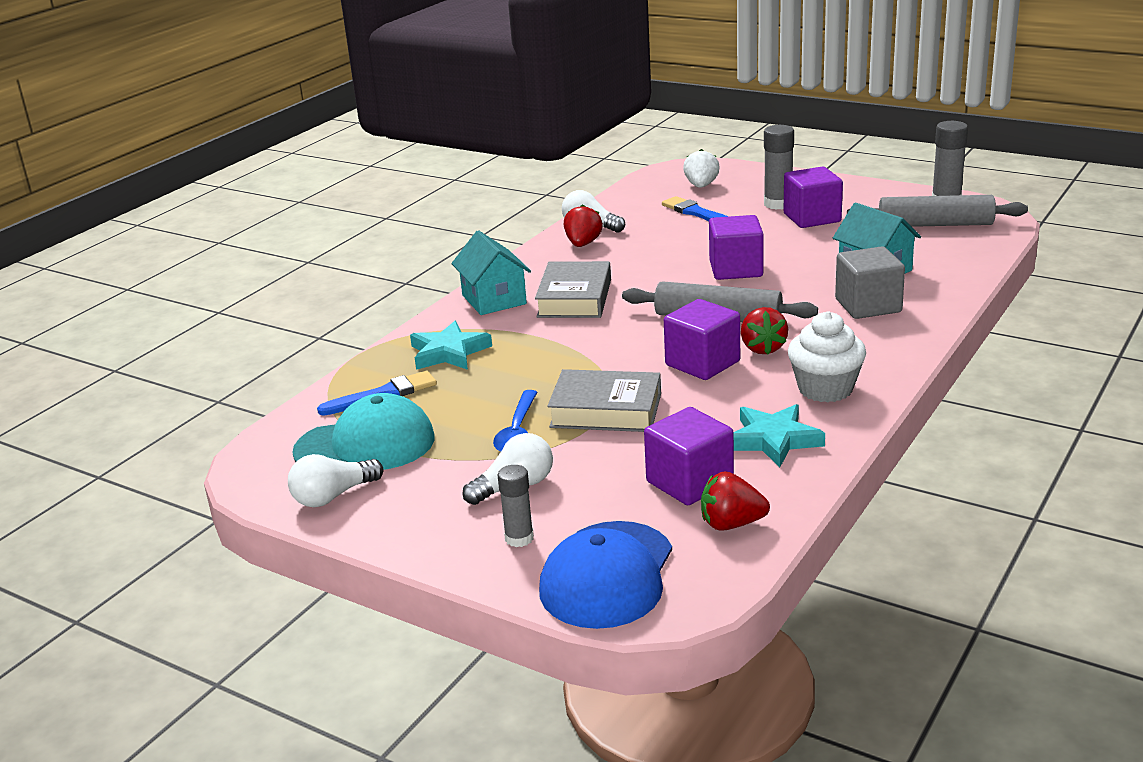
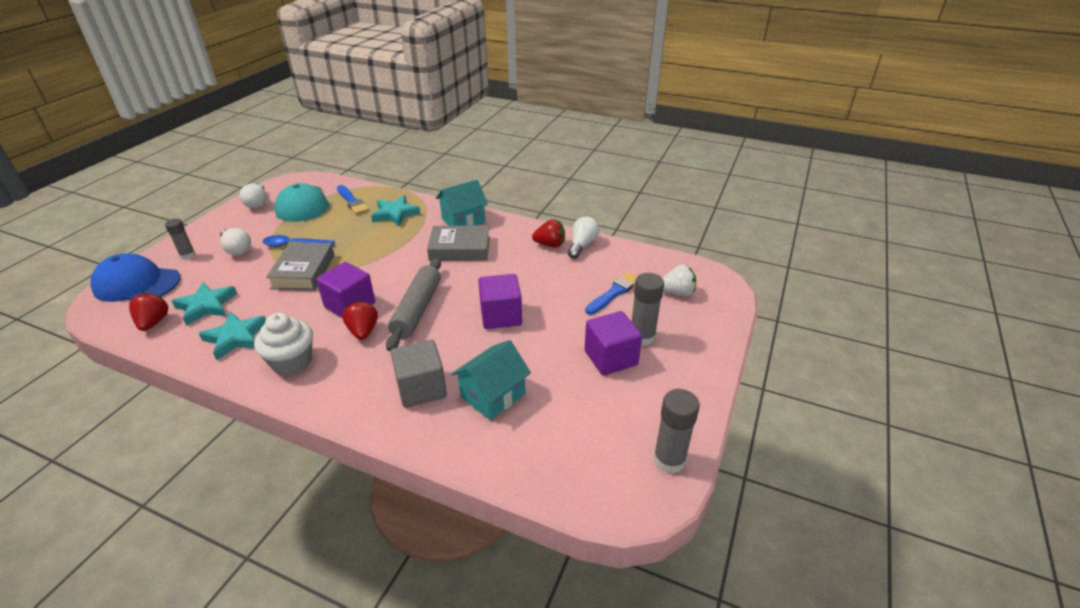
camera: 80 degrees right, 10 degrees up
(333, 496) = (257, 203): white light bulb -> white light bulb turned 150 degrees counterclockwise
(689, 482) = (206, 306): purple cube -> turquoise star
(762, 348) = (363, 331): red strawberry -> red strawberry turned 90 degrees clockwise
(935, 225) = (601, 445): grey rolling pin -> none

